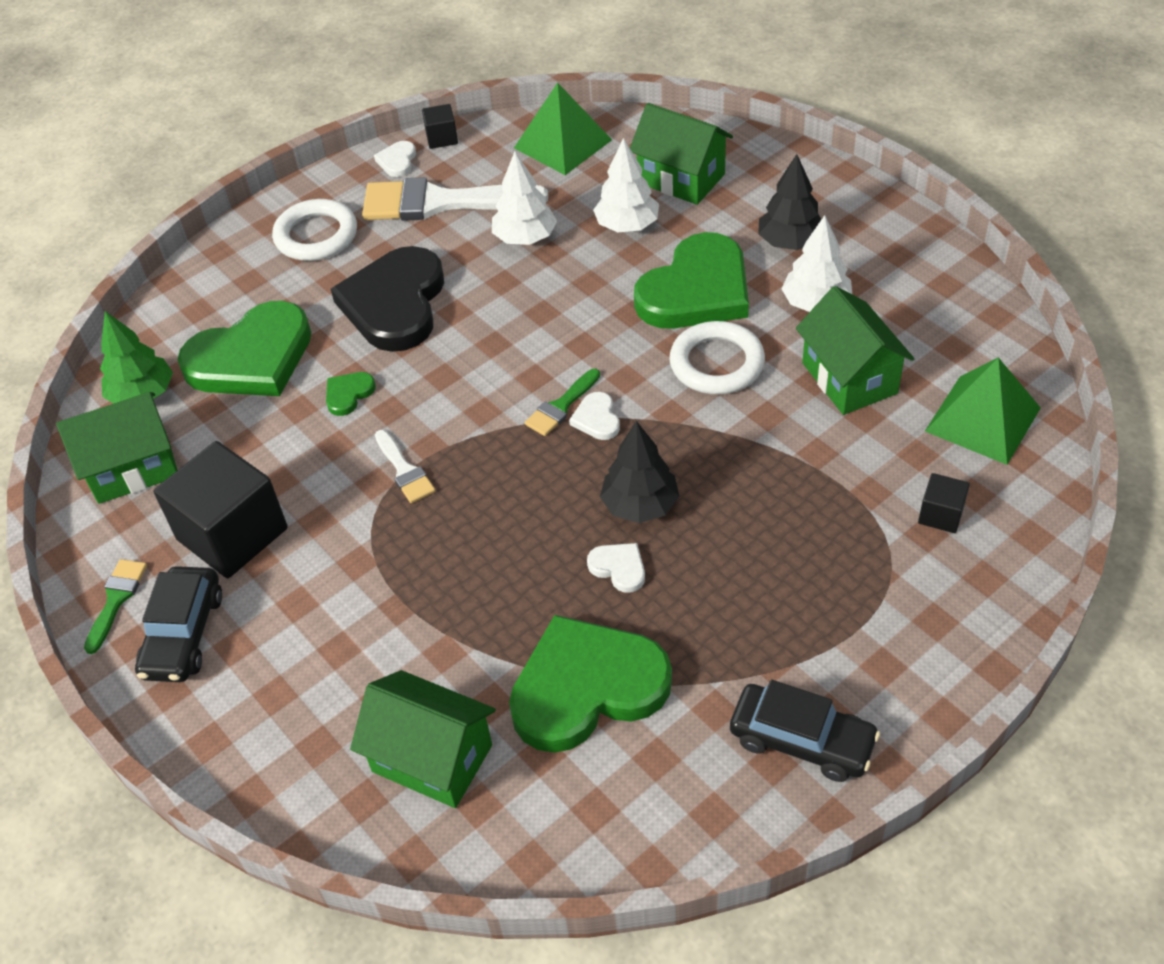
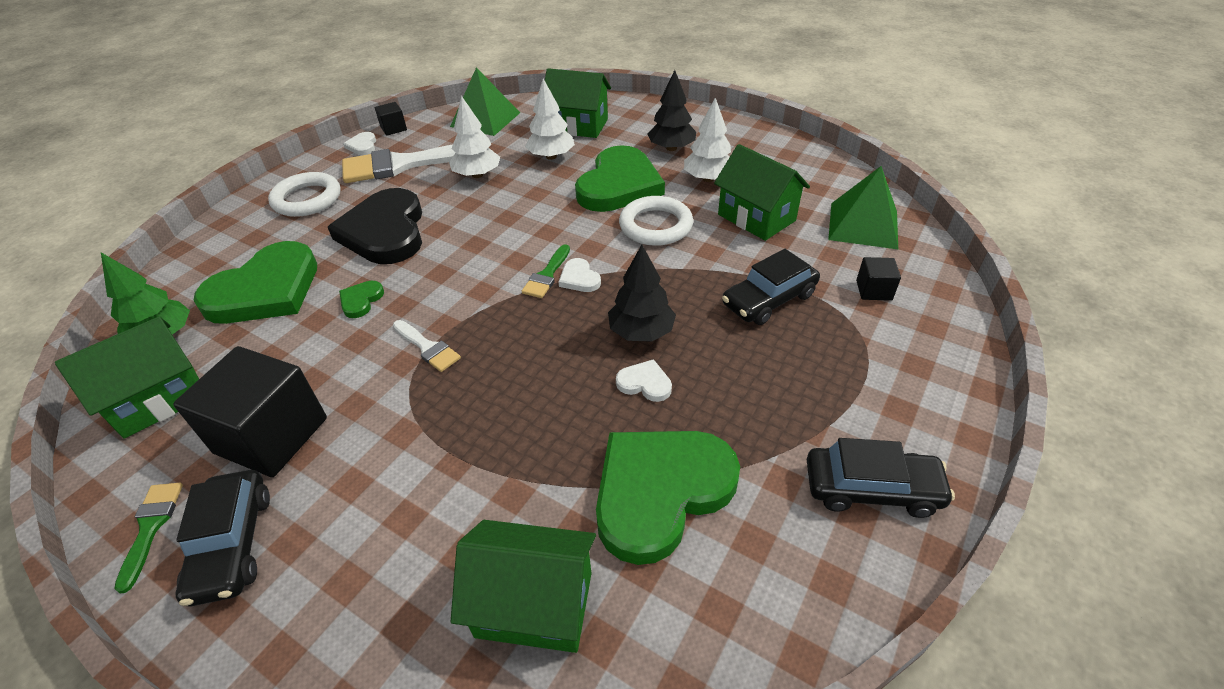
camera: 20 degrees left, 5 degrees down
(806, 498) = (769, 299): none -> black car

